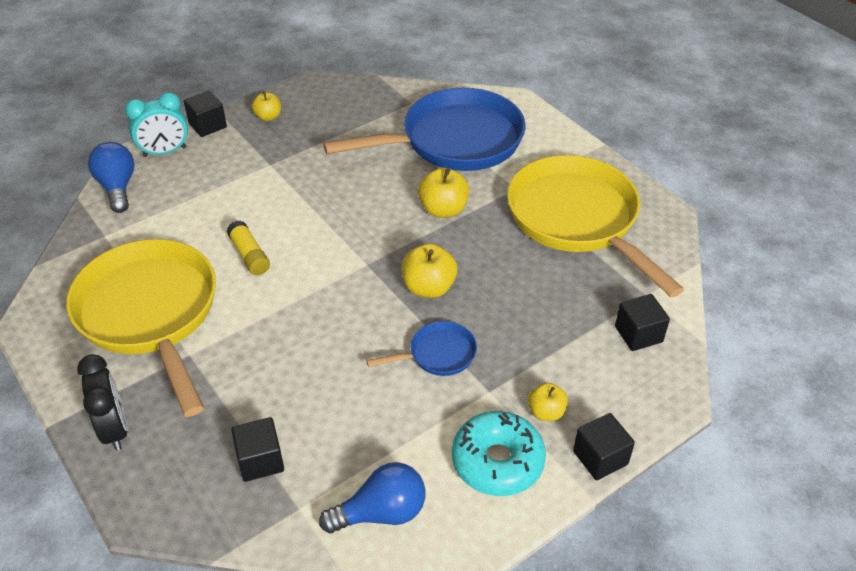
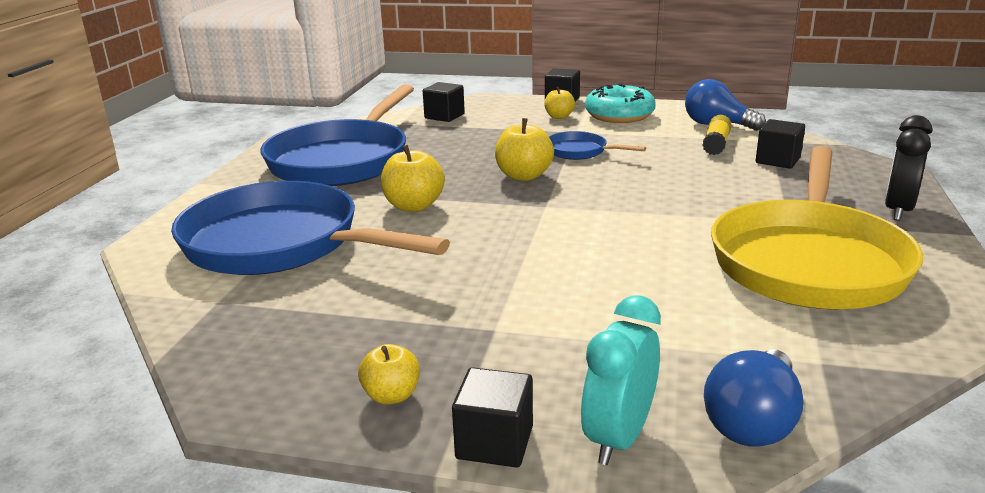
camera: 130 degrees left, 20 degrees down
(165, 152) = (618, 438): turquoise clock -> turquoise clock turned 90 degrees counterclockwise
(249, 255) = (647, 257): yellow glue stick -> yellow glue stick (716, 144)
(577, 219) = (342, 160): yellow pan -> blue pan

